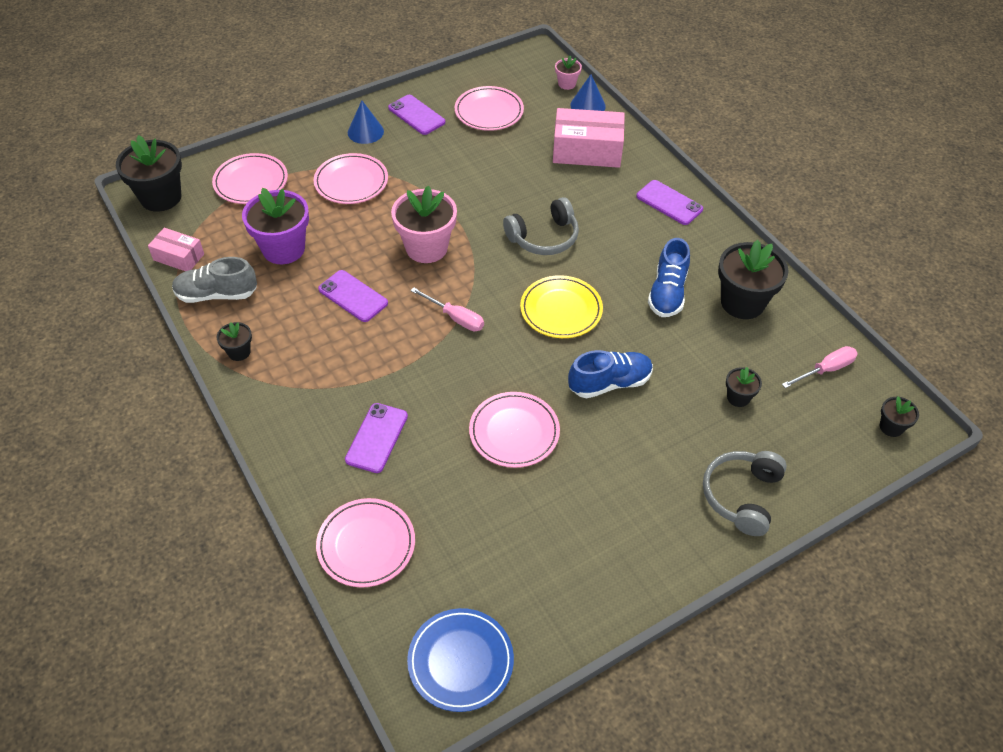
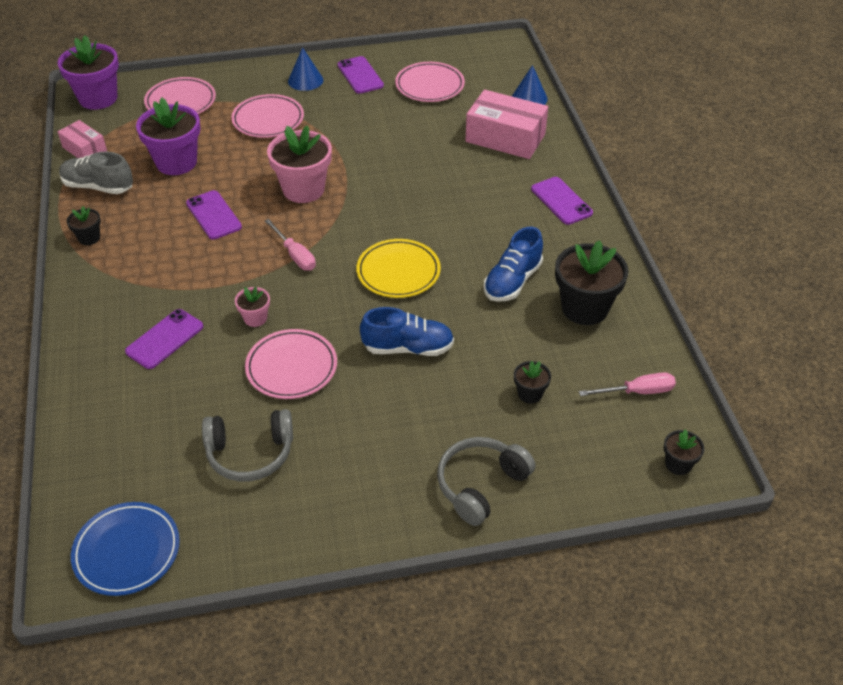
camera: 20 degrees right, 5 degrees down
(161, 197) = (98, 98): black flower pot -> purple flower pot
(366, 545) = (103, 426): pink plate -> none
(543, 237) = (419, 204): grey headphones -> grey headphones (250, 453)
(567, 84) = (519, 75): pink flower pot -> pink flower pot (255, 318)

